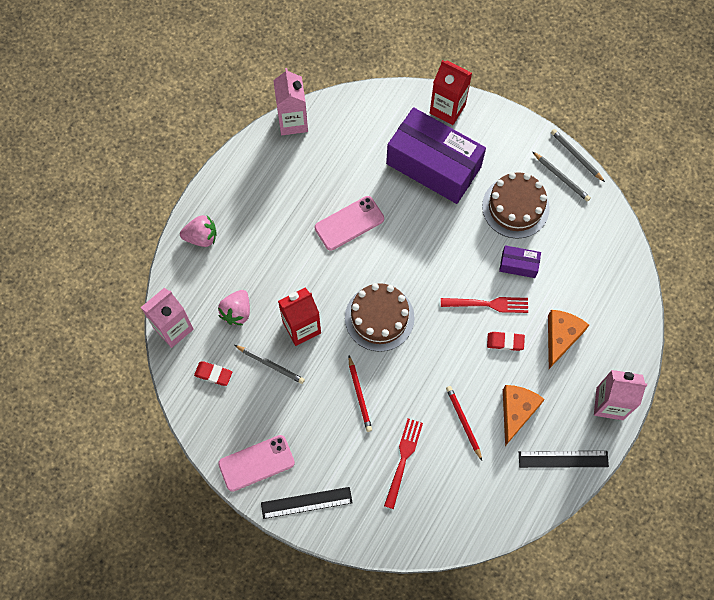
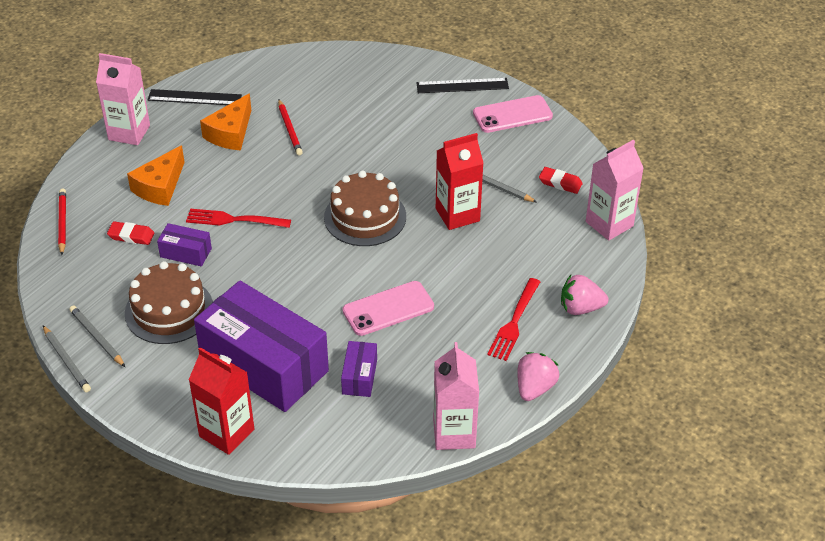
camera: 175 degrees left, 25 degrees down
(237, 312) = (534, 233): pink strawberry -> pink strawberry (534, 388)
(359, 395) = (397, 156): red pencil -> red pencil (62, 223)
(363, 161) = (359, 376): none -> purple box
(403, 459) = (359, 107): red fork -> red fork (514, 322)
(505, 342) = (225, 187): red eraser -> red eraser (131, 236)

